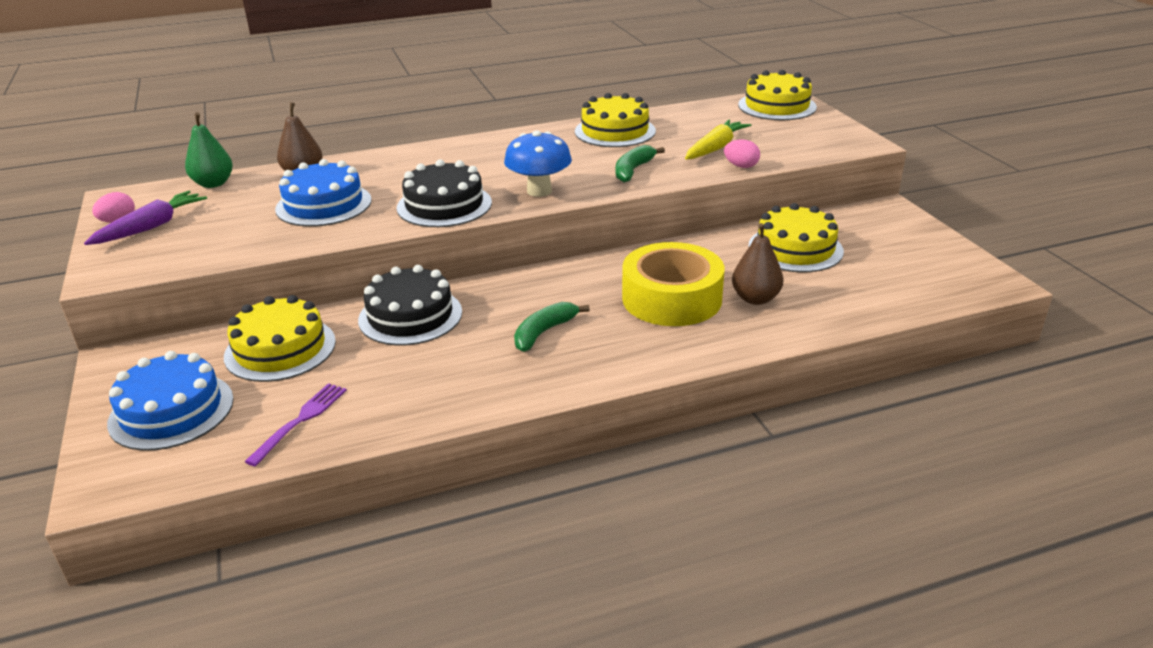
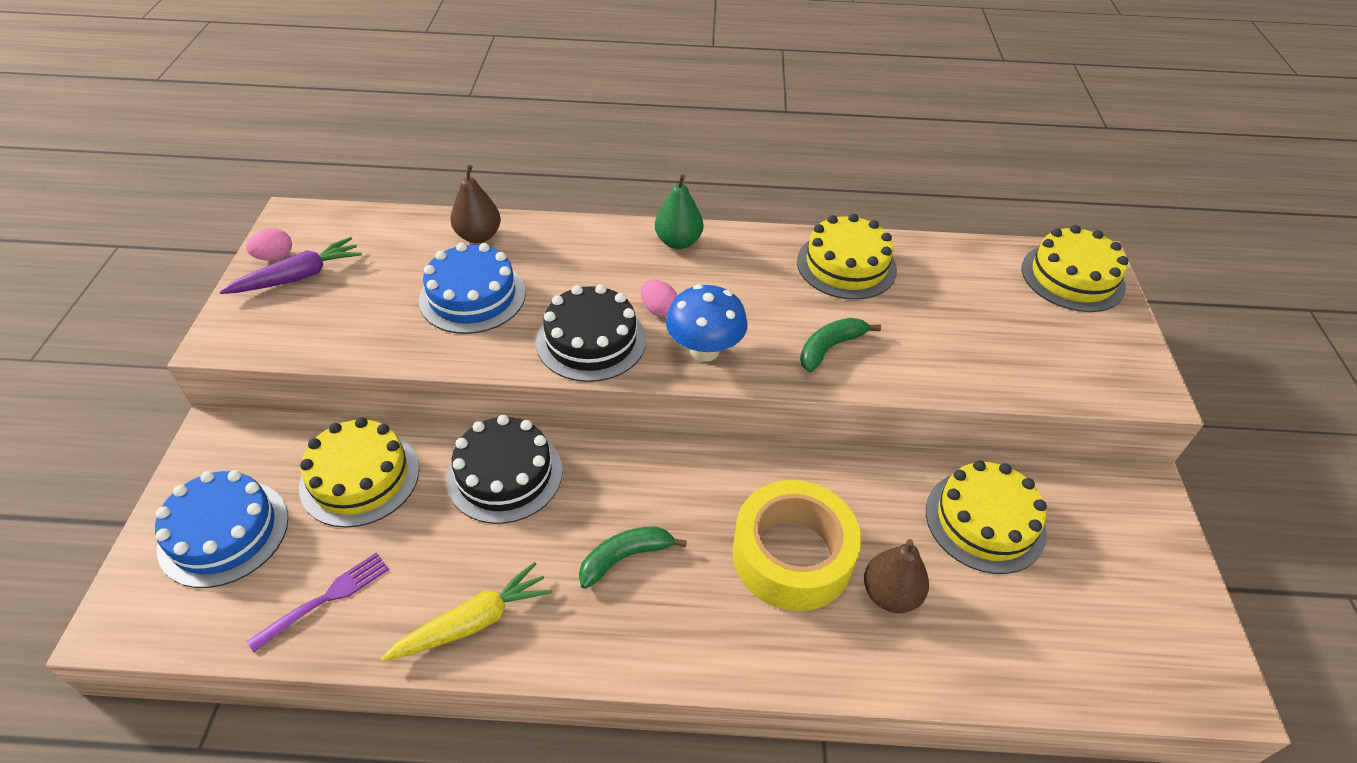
camera: 20 degrees right, 15 degrees up
(213, 184) = (387, 224): green pear -> green pear (678, 242)
(715, 148) = (951, 337): yellow carrot -> yellow carrot (473, 622)
(741, 166) = (965, 384): pink egg -> pink egg (658, 310)

